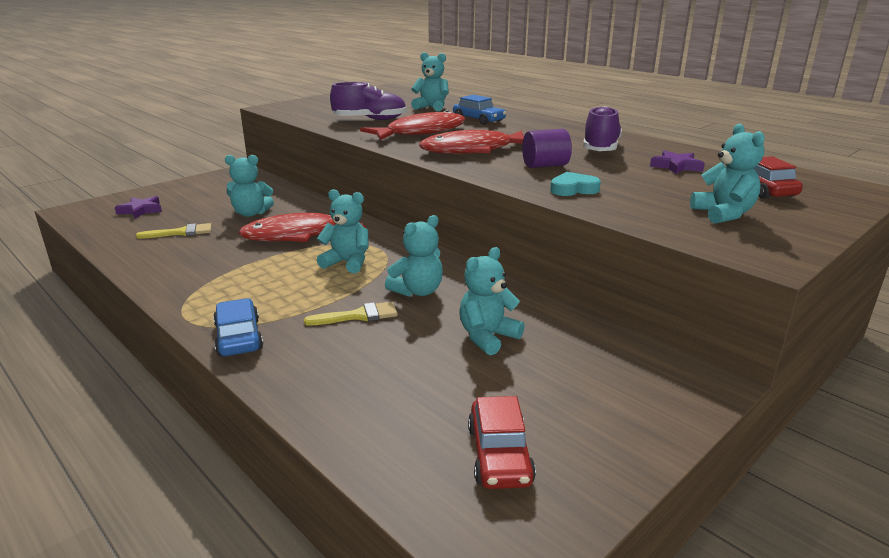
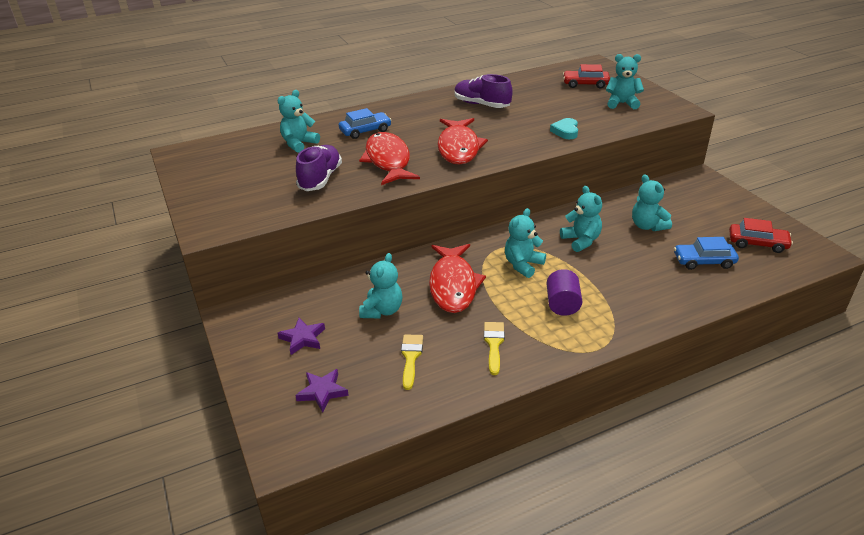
camera: 70 degrees left, 10 degrees up
(239, 337) = (631, 322): blue car -> blue car (703, 261)
(358, 316) = (611, 269): yellow brush -> yellow brush (494, 344)
(545, 165) = (512, 130): purple cylinder -> purple cylinder (562, 304)
(676, 166) = (534, 93): purple star -> purple star (303, 338)

